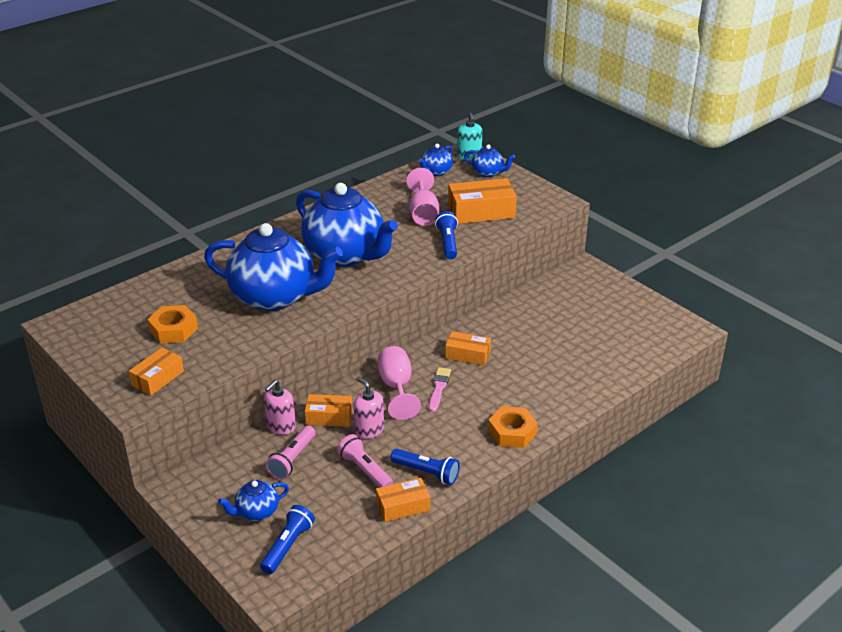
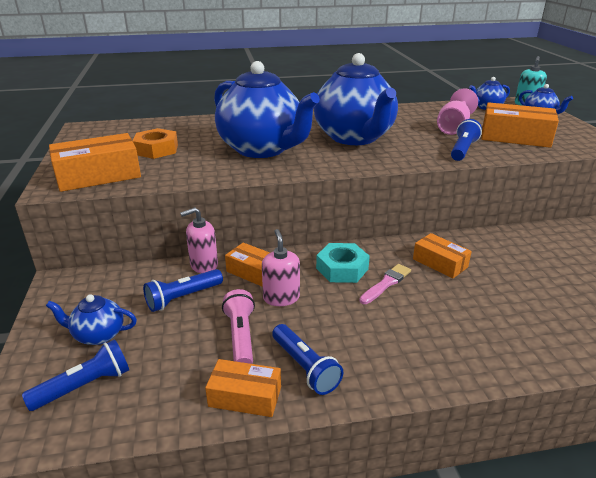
camera: 30 degrees right, 5 degrees down
(157, 378) = (98, 175): orange box -> orange box, size x1.63
(292, 459) = (183, 298): pink flashlight -> blue flashlight
(396, 387) = (342, 268): pink goblet -> turquoise nut
(512, 432) = (444, 361): orange nut -> none

